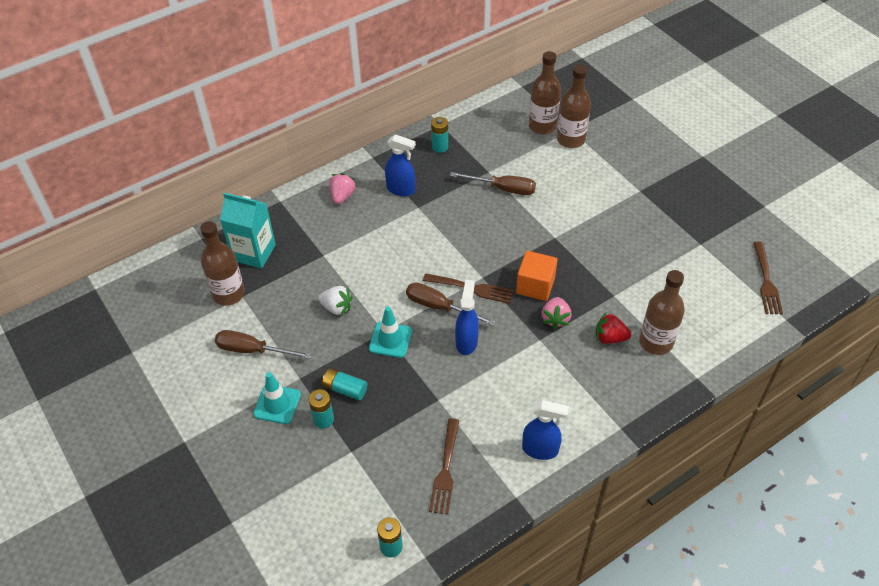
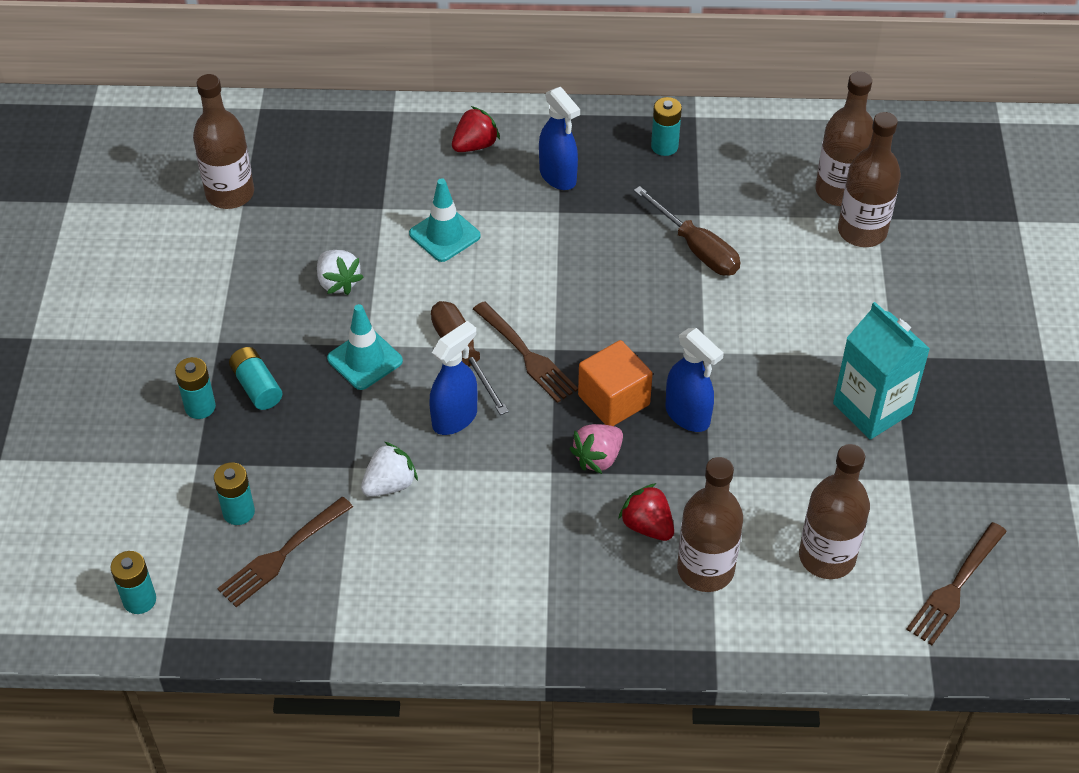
camera: 35 degrees right, 0 degrees up
(252, 350) = (196, 277): brown screwdriver -> none
(254, 253) = (303, 159): turquoise carton -> turquoise carton (872, 408)
(277, 404) = (166, 357): turquoise traffic cone -> turquoise traffic cone (444, 235)
(342, 196) = (475, 145): pink strawberry -> red strawberry
(400, 462) = (238, 512): none -> turquoise battery
(466, 396) = (389, 484): none -> white strawberry
(540, 450) = (418, 606): blue spray bottle -> blue spray bottle (688, 416)
(701, 302) = (827, 557): none -> brown bottle

